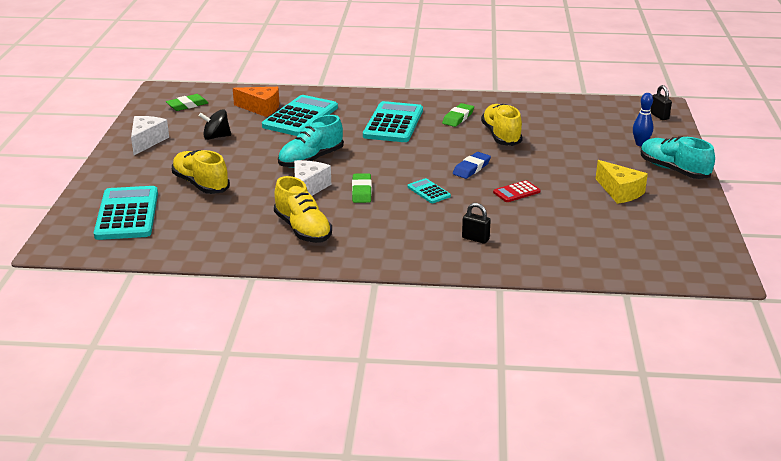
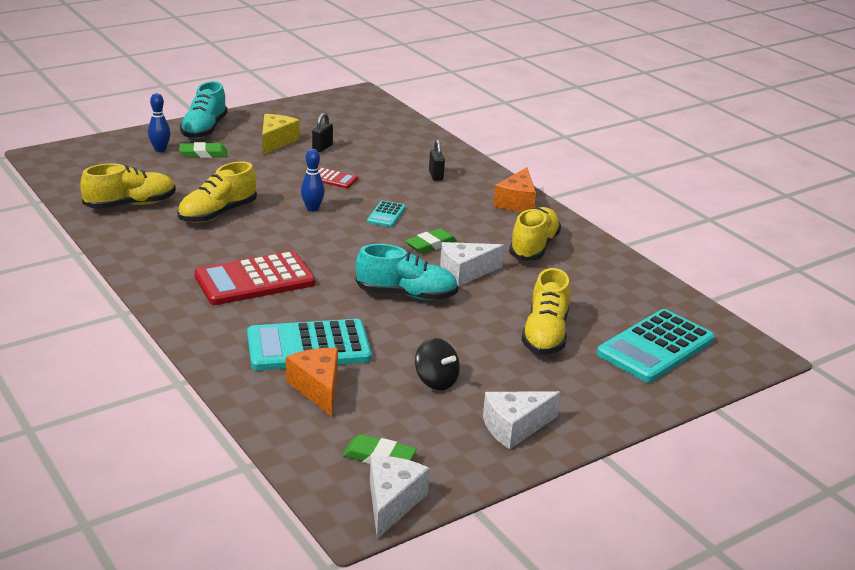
camera: 130 degrees left, 0 degrees up
(155, 98) = (392, 502): none -> white cheese
(381, 256) = (517, 202): none -> orange cheese
(393, 123) = (255, 280): turquoise calculator -> red calculator
(458, 118) = (195, 248): green eraser -> green eraser (203, 154)
(471, 168) = (312, 209): blue eraser -> blue bowling pin
(546, 114) = (130, 205): none -> yellow shoe
(659, 116) = (76, 152): black padlock -> black padlock (322, 148)

